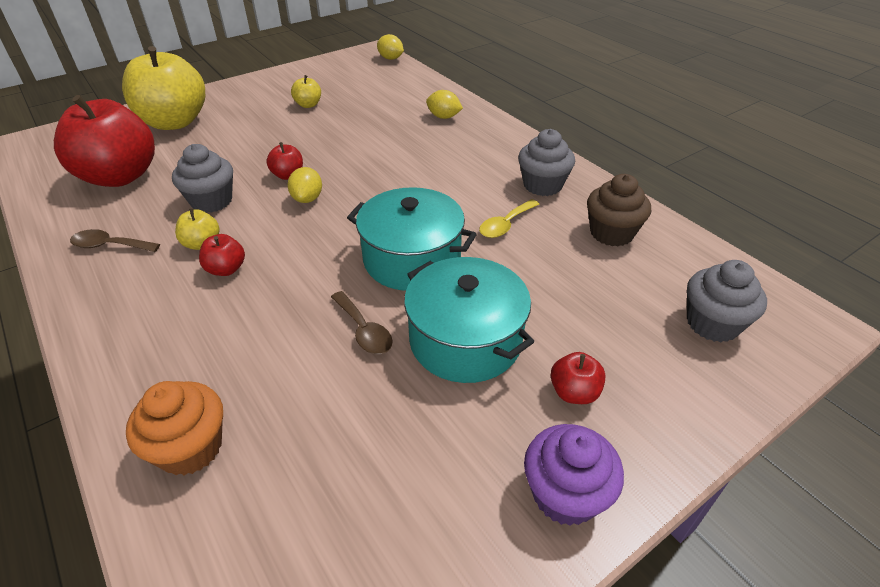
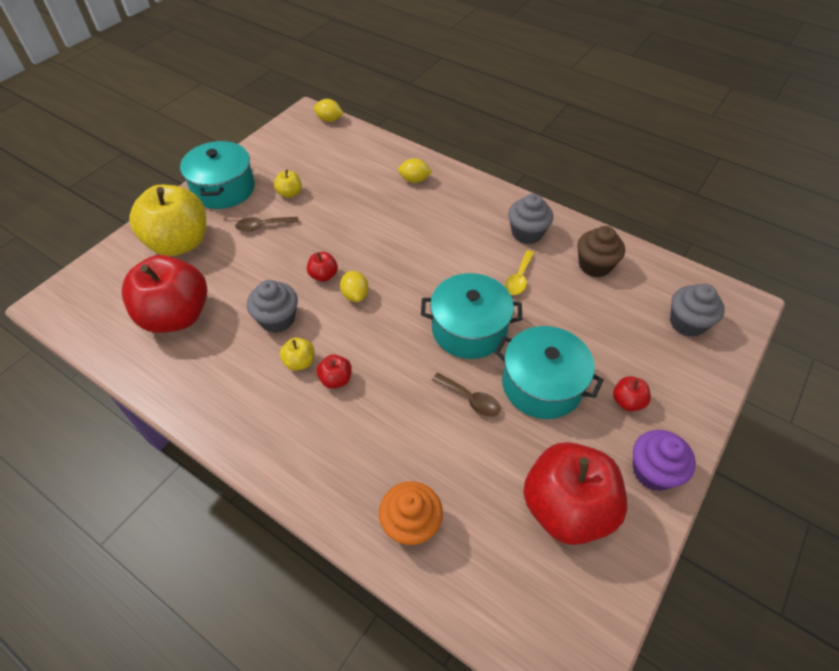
camera: 20 degrees left, 10 degrees up
(110, 246) = (224, 386): brown spoon -> brown spoon (263, 226)
(249, 91) = (223, 189): none -> turquoise pot
(406, 499) = (566, 508): none -> red apple

